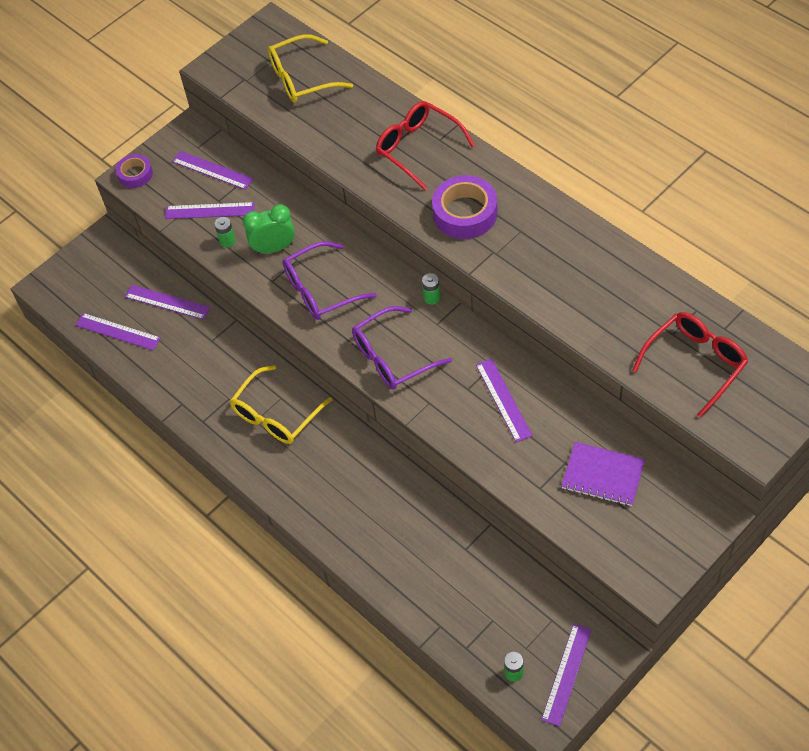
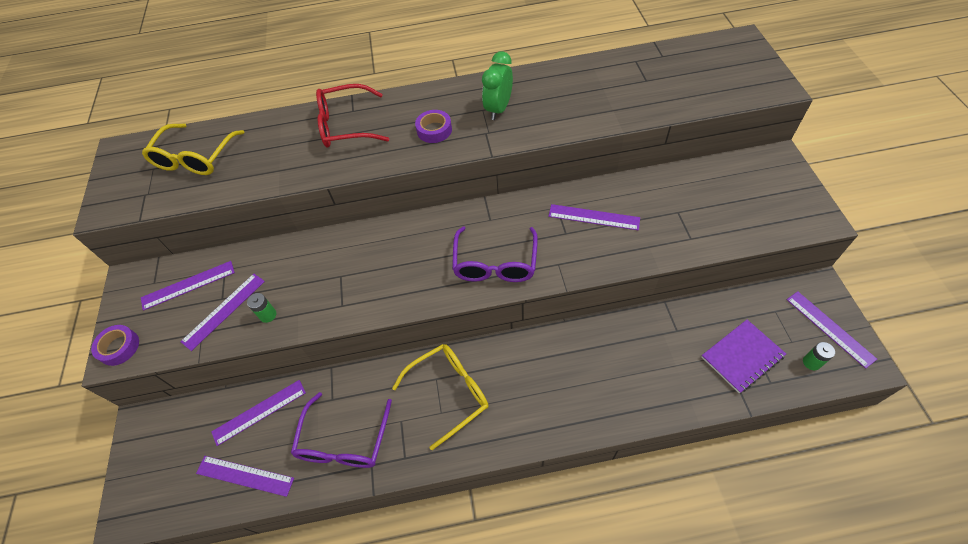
camera: 55 degrees left, 0 degrees up
(117, 331) = (245, 476): purple ruler -> purple ruler turned 45 degrees clockwise
(274, 248) = (312, 285): green clock -> green clock (498, 109)
(276, 415) = (450, 392): yellow glasses -> yellow glasses turned 105 degrees counterclockwise
(320, 290) = (385, 276): purple glasses -> purple glasses (344, 441)
(432, 297) = (463, 209): green battery -> none
(465, 213) = (434, 130): purple tape -> purple tape, size x0.59
(603, 475) = (705, 197): purple notebook -> purple notebook (742, 357)
(695, 363) = (681, 81): red glasses -> none

